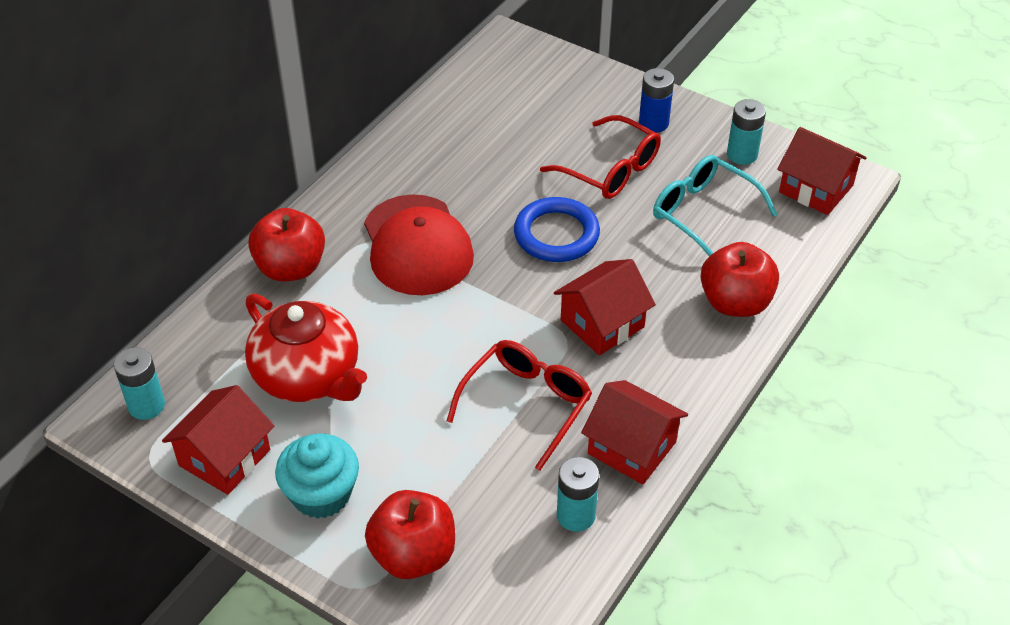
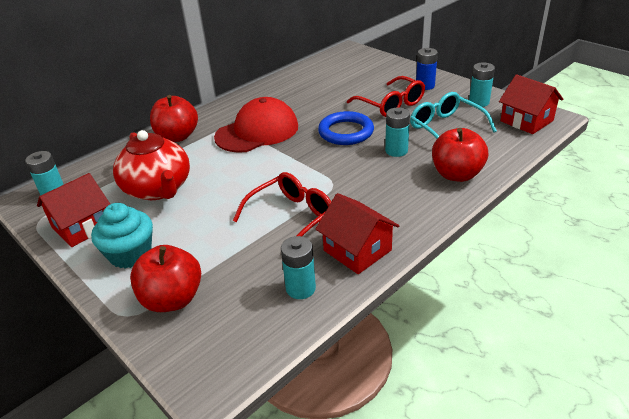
camera: 15 degrees right, 10 degrees down
(417, 245) = (257, 131): red cap -> red cap turned 120 degrees counterclockwise
(602, 323) = (360, 178): red house -> none
(641, 266) = (396, 151): none -> turquoise battery

